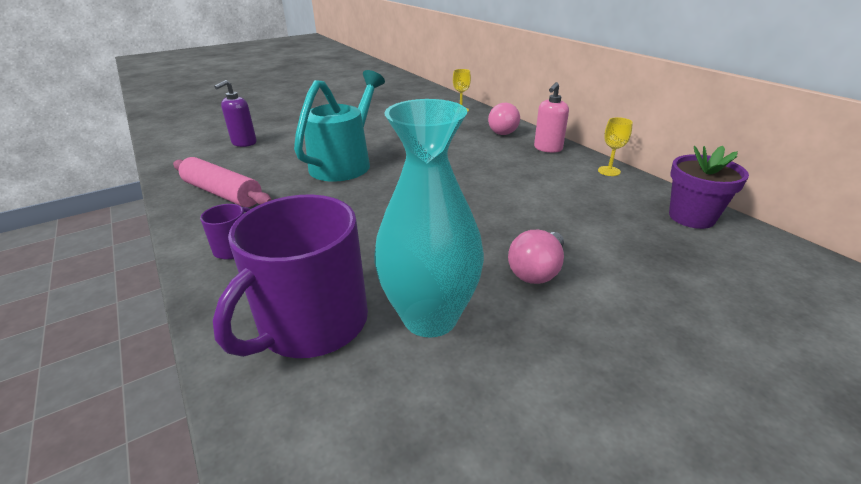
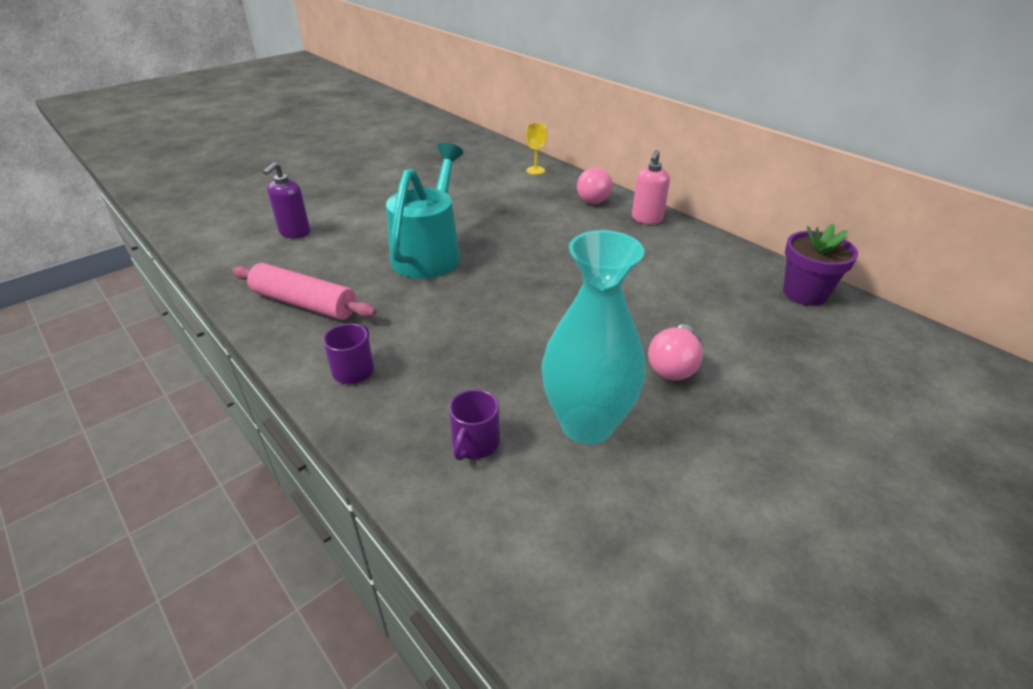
camera: 10 degrees left, 5 degrees up
(312, 323) = (475, 443): purple mug -> purple mug, size x0.45
(609, 171) = (716, 244): yellow goblet -> none

